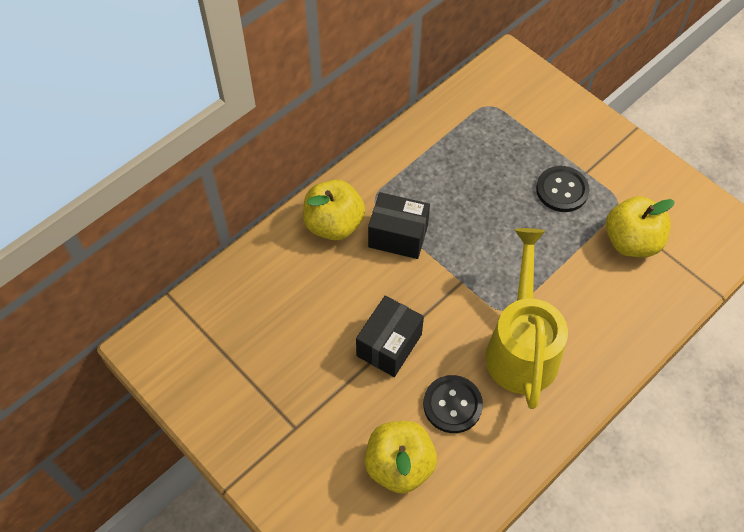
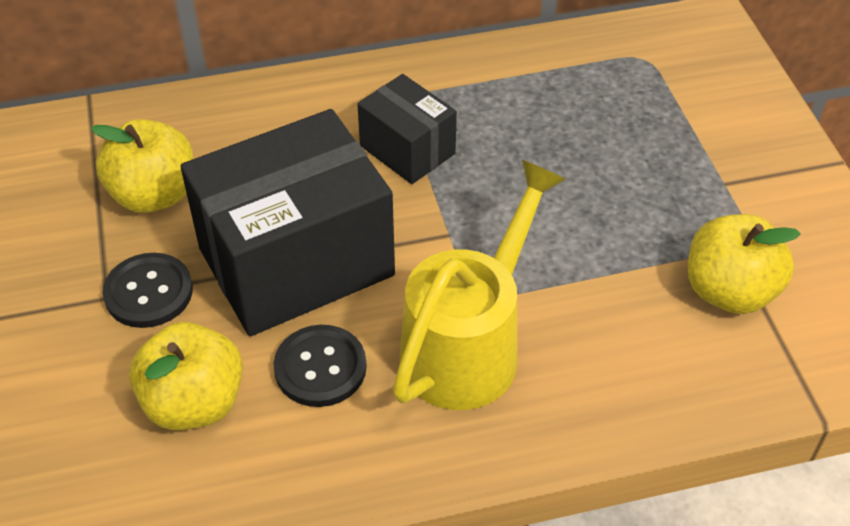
camera: 30 degrees right, 10 degrees down
(334, 224) = (338, 105): yellow apple -> yellow apple (154, 195)
(389, 345) = (296, 262): black box -> black box, size x1.92
(562, 190) = (672, 190): black button -> black button (148, 292)

